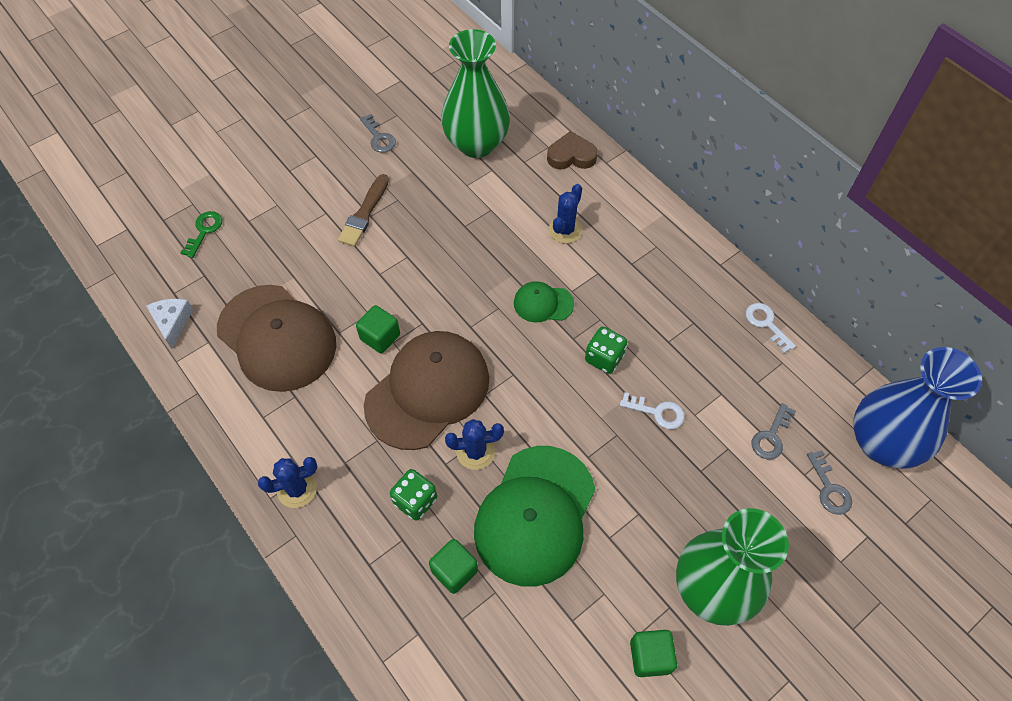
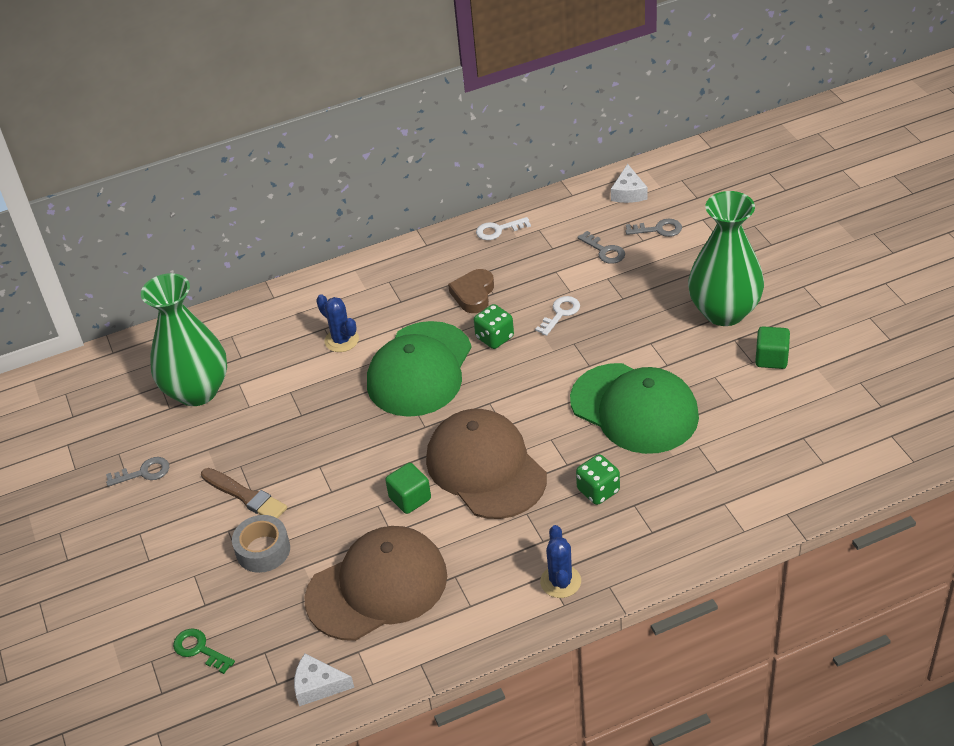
camera: 70 degrees left, 15 degrees down
(308, 243) = (263, 550): none -> grey tape
(454, 571) = (672, 471): green cube -> none
(475, 452) = (561, 441): blue cactus -> none
(543, 303) = (420, 369): green cap -> green cap, size x2.13
(571, 156) = (252, 320): brown heart -> brown heart (473, 294)
(881, 443) = (628, 192): blue vase -> white cheese

